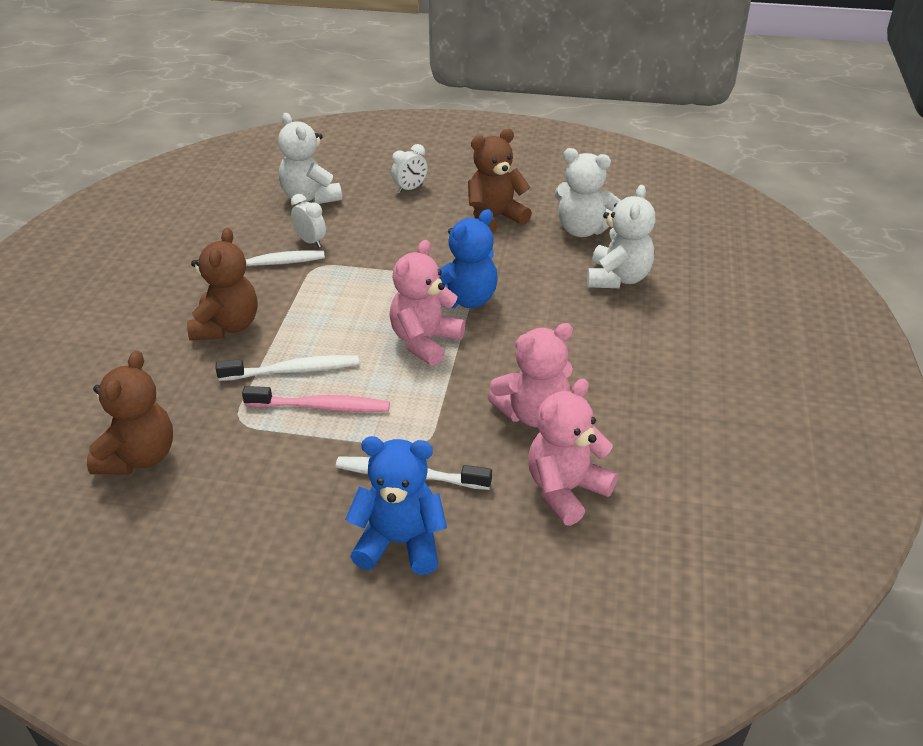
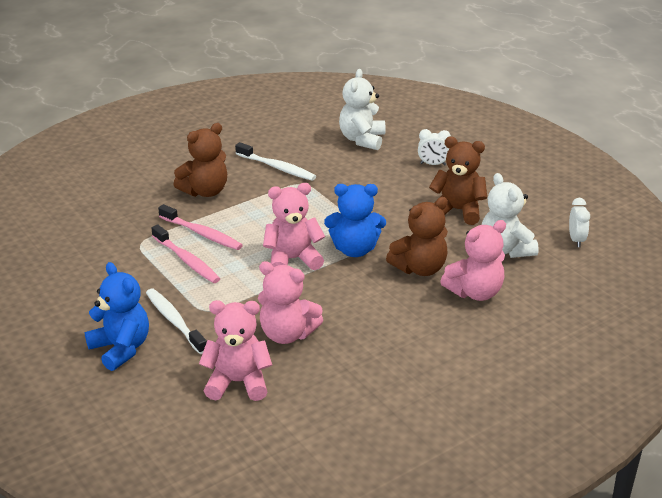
camera: 45 degrees right, 5 degrees down
(139, 457) = (74, 233): brown teddy bear -> brown teddy bear (420, 268)
(292, 371) = (201, 233): white toothbrush -> pink toothbrush
(310, 241) = (320, 167): white clock -> white clock (576, 240)
(618, 278) = (475, 292): white teddy bear -> pink teddy bear

